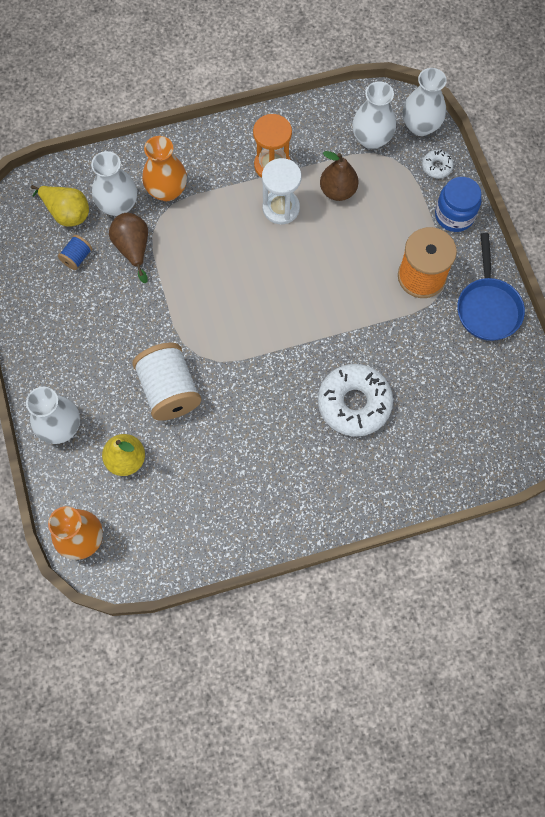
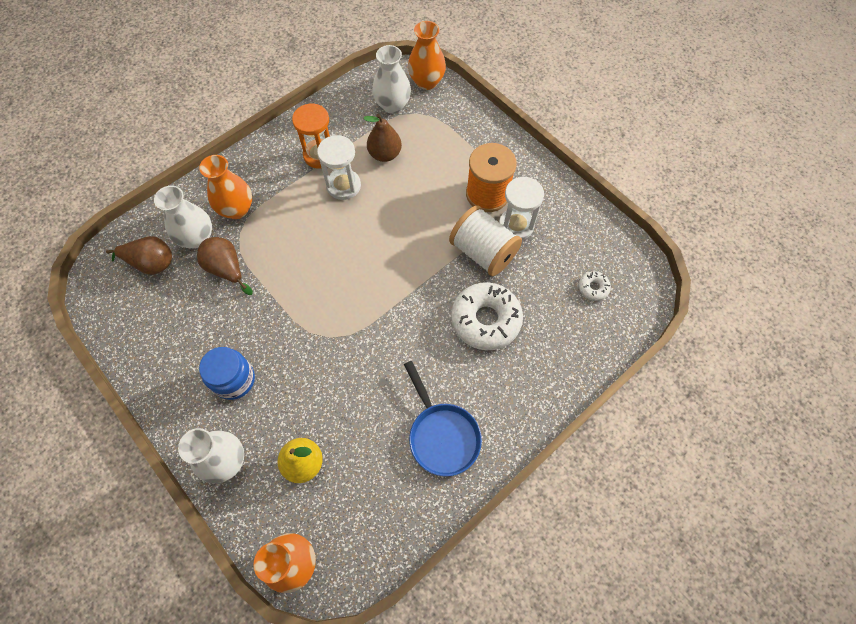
camera: 25 degrees left, 5 degrees down
(67, 213) = (151, 263): yellow pear -> brown pear
(77, 257) = (177, 298): blue spool -> none
(169, 390) = (316, 380): white spool -> white spool (483, 252)
(420, 126) = (426, 82): white vase -> orange vase
(433, 322) = (516, 225): none -> white hourglass
(437, 167) = (455, 107): white donut -> white donut (593, 288)
(454, 215) = (488, 137): blue jar -> blue jar (234, 379)
(487, 307) = (552, 196): blue pan -> blue pan (442, 435)

